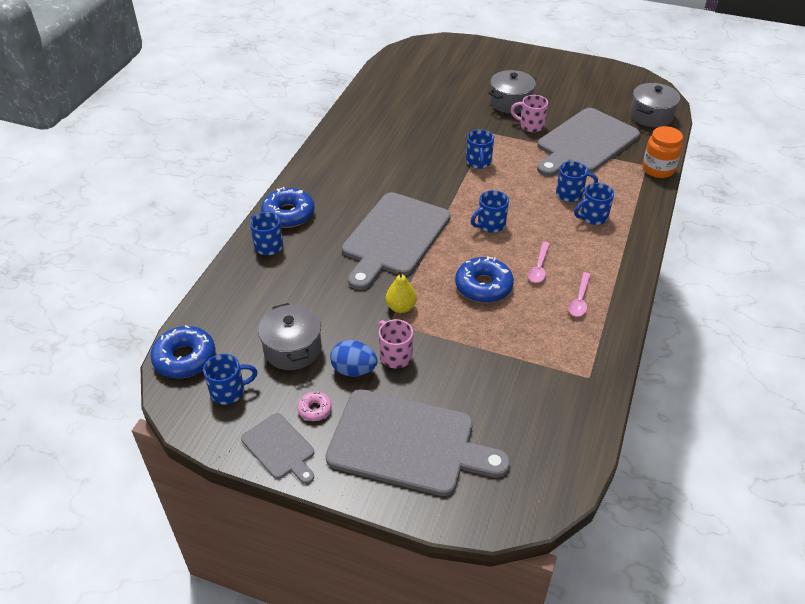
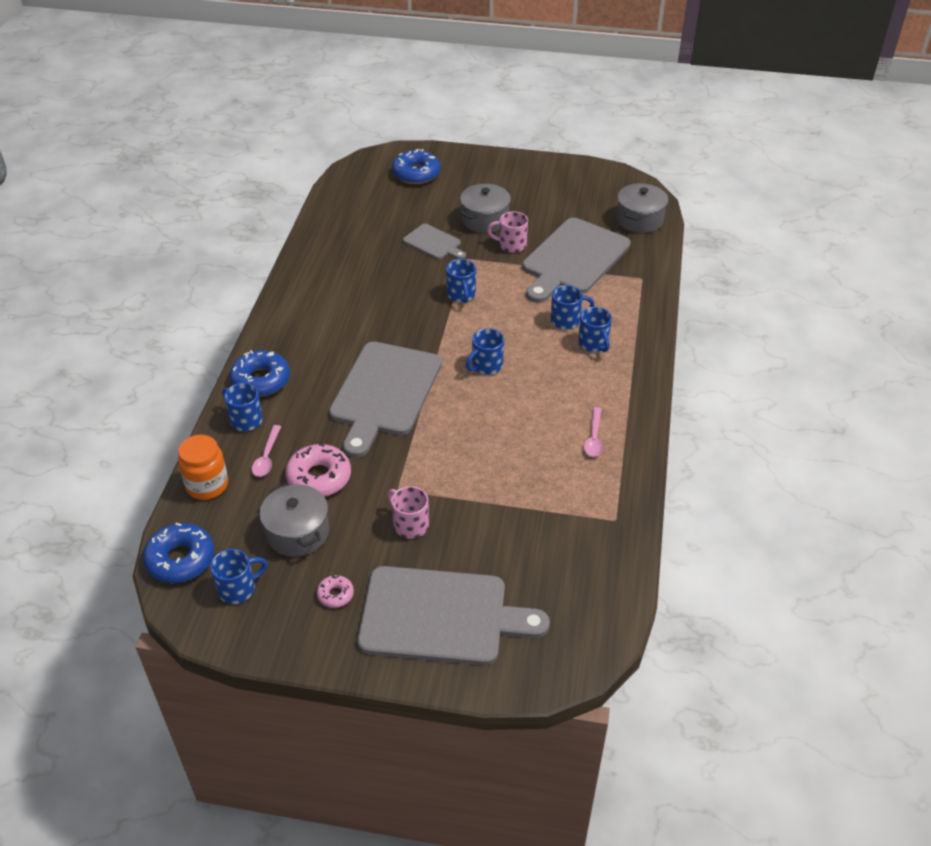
camera: 10 degrees left, 0 degrees up
(280, 448) = (306, 641): grey cutting board -> grey cutting board (434, 243)
(321, 303) = (319, 477): none -> pink donut
(354, 370) = (369, 546): blue egg -> none
(401, 307) = (406, 471): yellow pear -> none
(483, 286) = (490, 436): blue donut -> blue donut (416, 173)
(539, 267) = (546, 407): pink spoon -> pink spoon (267, 457)
(592, 217) = (594, 344): blue mug -> blue mug turned 75 degrees counterclockwise
(658, 169) = (655, 281): orange jar -> orange jar (207, 485)

